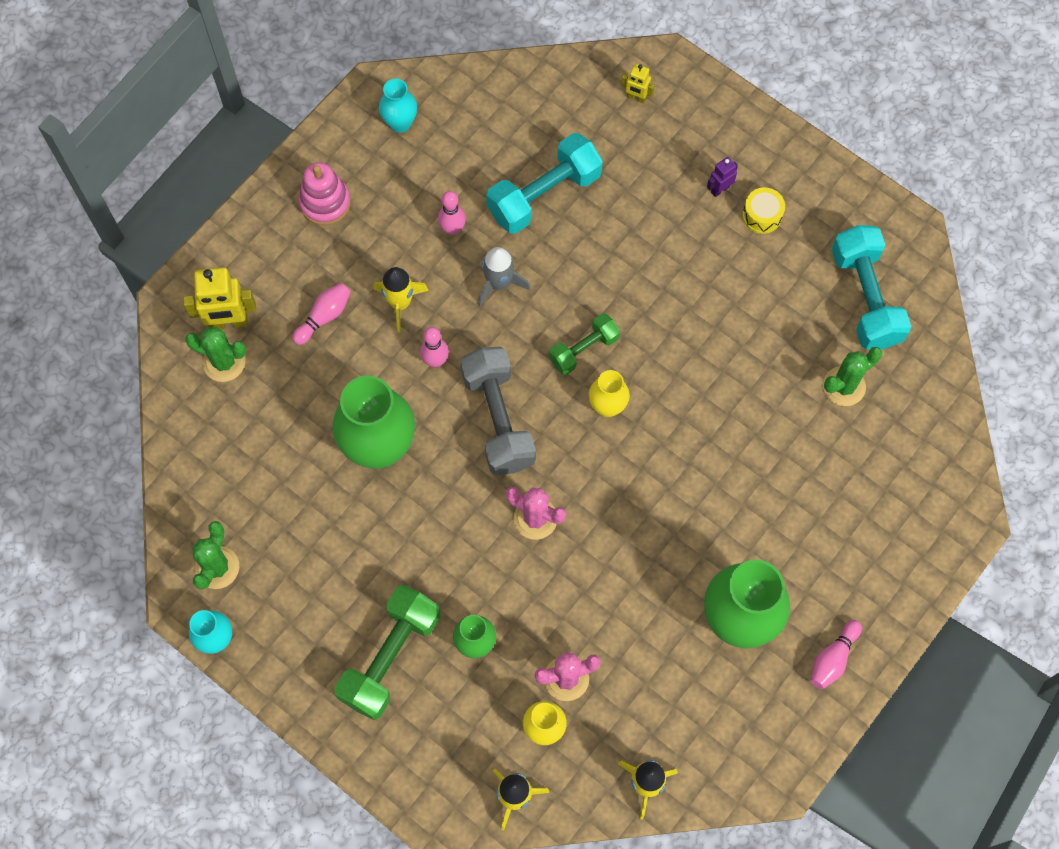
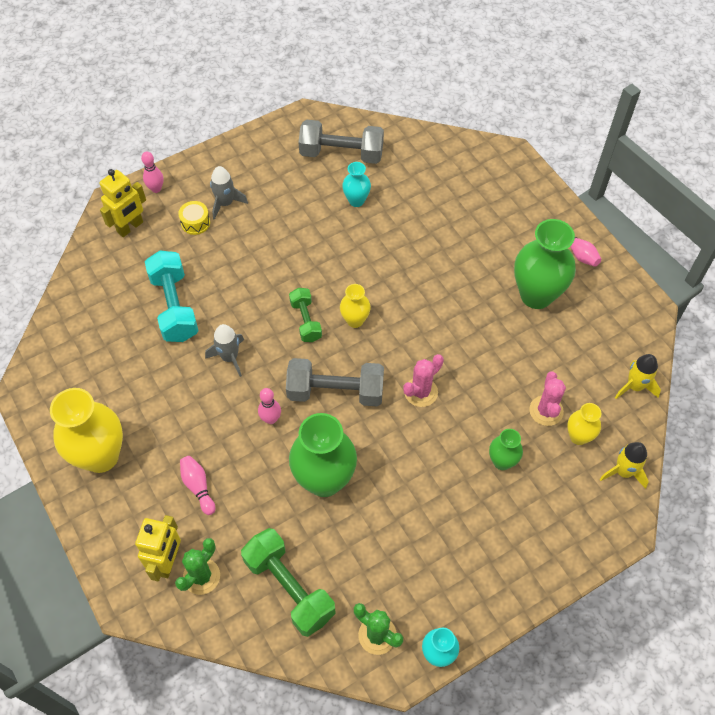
camera: 70 degrees left, 10 degrees down
(325, 202) = (101, 456): pink stacking toy -> yellow vase
(390, 657) = (494, 524): green dumbbell -> green dumbbell (289, 588)
(400, 123) = (63, 382): turquoise vase -> turquoise vase (356, 201)
(400, 303) = (213, 428): yellow rocket -> none
(452, 229) = (170, 374): pink bowling pin -> pink bowling pin (156, 189)
(636, 98) = (130, 227): yellow robot -> yellow robot, size x1.89
(720, 189) = (225, 203): purple robot -> grey rocket
(762, 215) = (257, 187): yellow drum -> yellow drum (195, 223)
(844, 386) = (397, 185): green cactus -> none
(865, 298) = (341, 154): turquoise dumbbell -> grey dumbbell

